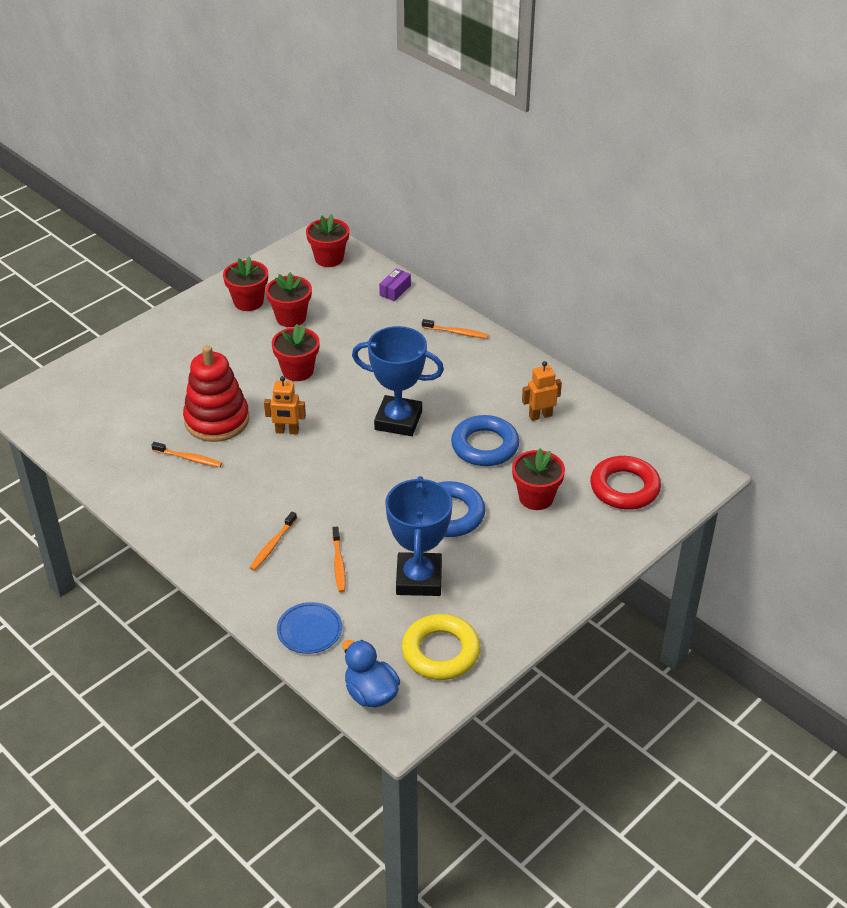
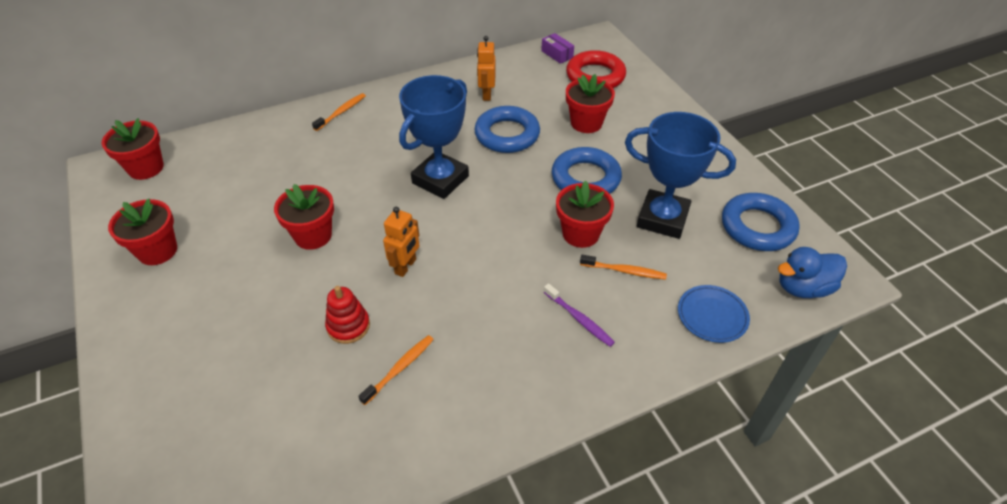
camera: 70 degrees left, 5 degrees up
(217, 420) = (348, 326): red stacking toy -> red stacking toy, size x0.52
(272, 545) = (579, 319): orange toothbrush -> purple toothbrush
(291, 317) = (218, 221): red flower pot -> red flower pot (581, 234)
(395, 290) = (244, 134): purple box -> purple box (557, 54)
(440, 652) = (757, 227): yellow ring -> blue ring

